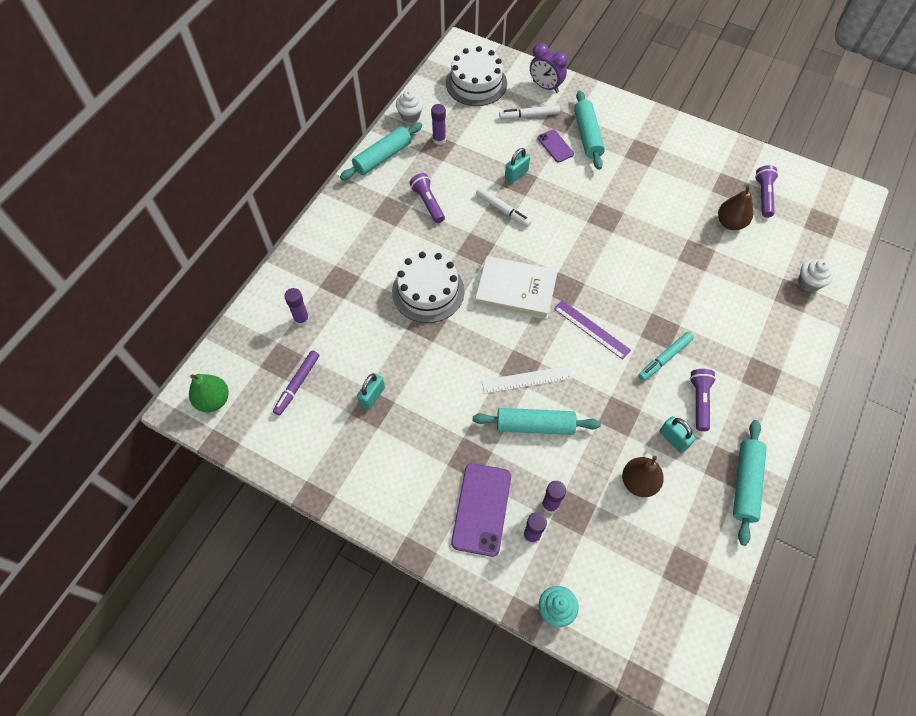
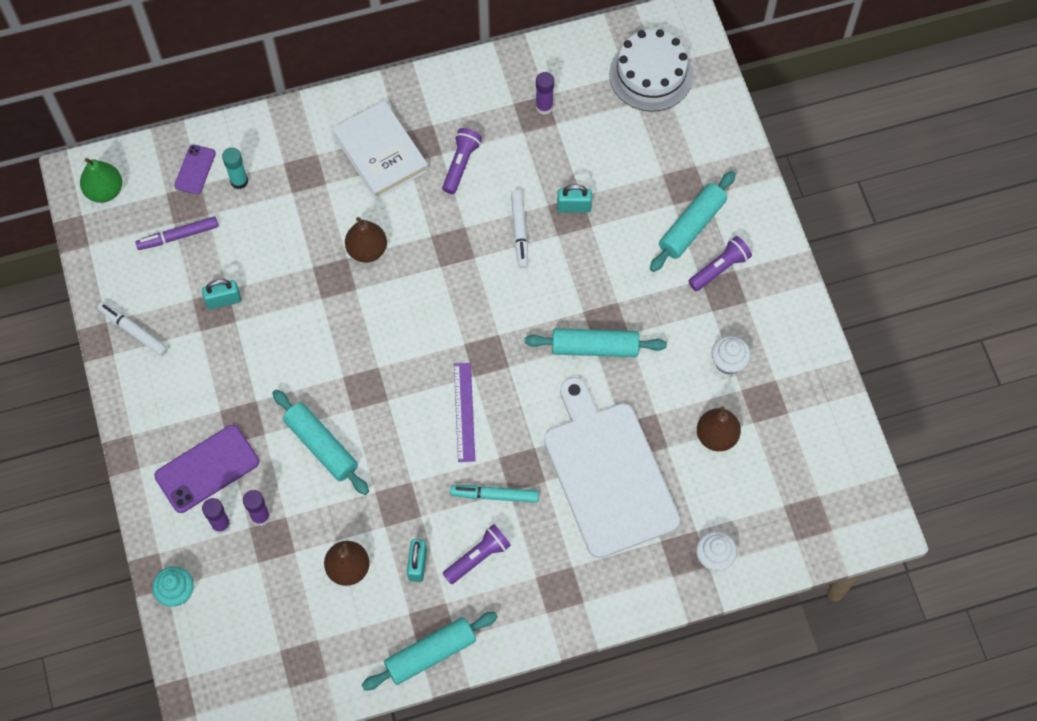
camera: 45 degrees right, 5 degrees up
(302, 319) = (239, 181): purple glue stick -> turquoise glue stick
(383, 157) = (472, 81): turquoise rolling pin -> turquoise rolling pin (595, 347)
(410, 116) = (546, 57): white cupcake -> white cupcake (728, 362)
(428, 291) = (367, 250): white cake -> brown pear
(516, 290) = (442, 317): white book -> white book (380, 152)
(526, 380) = (359, 403): white ruler -> none
(529, 116) = (660, 155): white marker -> white marker (133, 331)
(545, 86) = (716, 137): purple clock -> none
(555, 146) = (646, 210): purple phone -> purple phone (195, 169)
(705, 290) = (608, 473): none -> white cutting board
(763, 196) = (786, 441): purple flashlight -> purple flashlight (719, 268)

